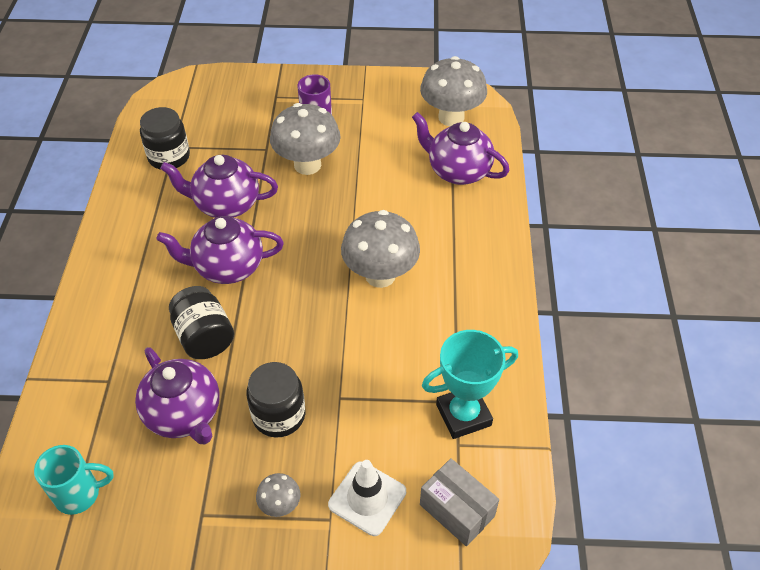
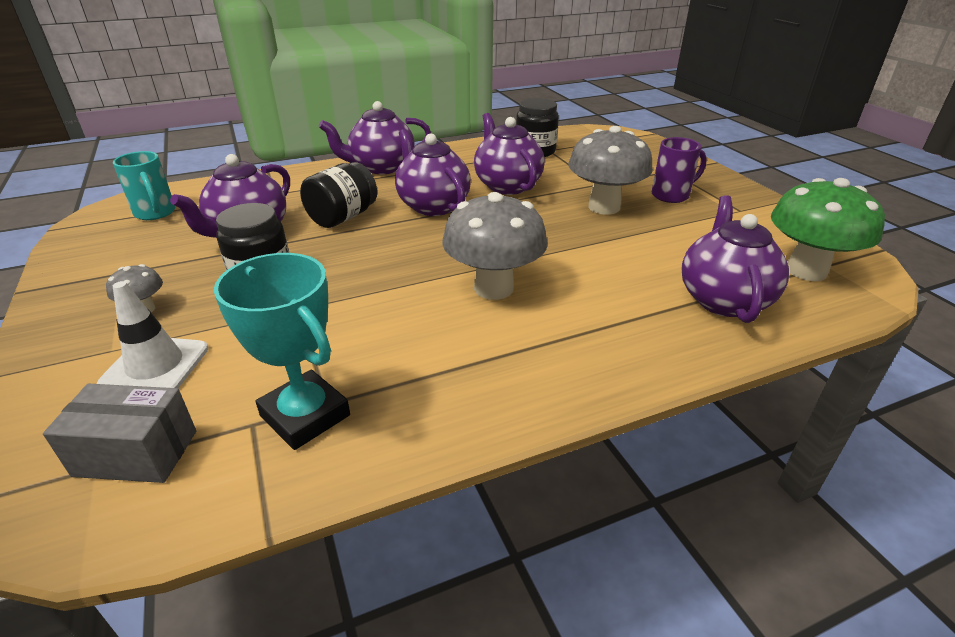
camera: 65 degrees right, 15 degrees down
(112, 280) = (381, 167): none -> purple teapot
(451, 117) = (806, 270): grey mushroom -> green mushroom
(457, 510) = (136, 453): grey box -> grey box turned 75 degrees clockwise

